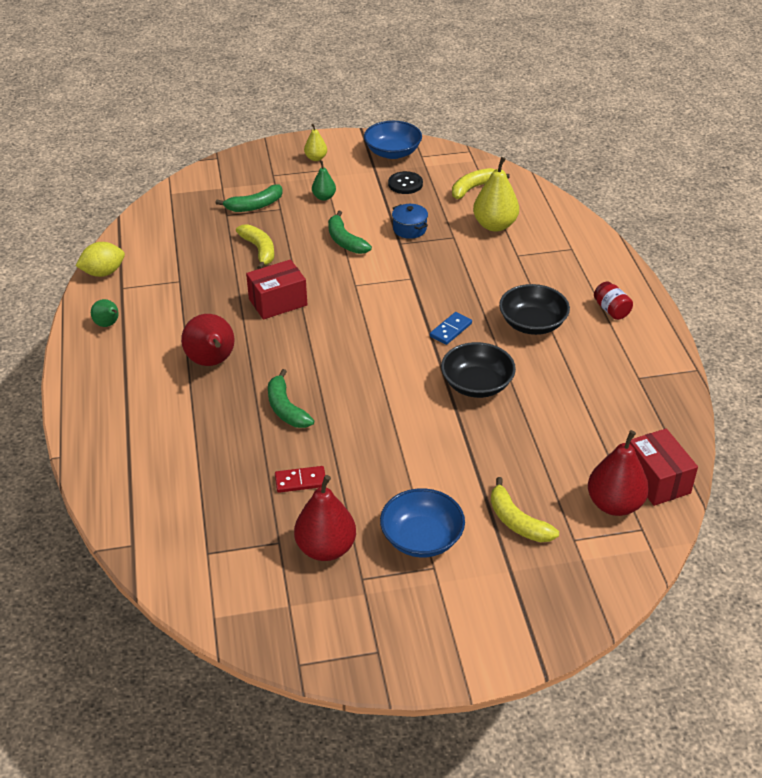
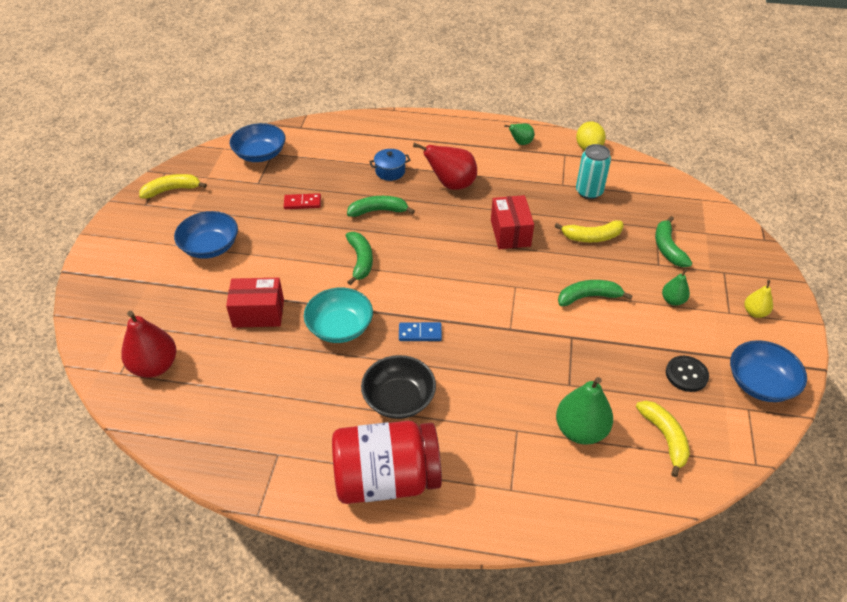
camera: 110 degrees right, 5 degrees up
(186, 261) = (589, 192): none -> turquoise can
(214, 565) = (260, 154): none -> blue bowl
(300, 481) = (302, 203): red domino -> red domino turned 75 degrees clockwise
(326, 548) = (237, 201): red pear -> none
(376, 398) = (360, 261): none -> green banana
(409, 229) = (595, 352): blue pot -> blue pot (390, 171)
(451, 330) = (420, 333): blue domino -> blue domino turned 60 degrees counterclockwise
(477, 384) = (340, 327): black bowl -> turquoise bowl
(495, 225) = (580, 430): yellow pear -> green pear
(517, 521) = (185, 301): yellow banana -> yellow banana (172, 190)
(611, 310) = (386, 479): red jar -> red jar, size x2.43
(656, 480) = (155, 407): red box -> red box (258, 313)

